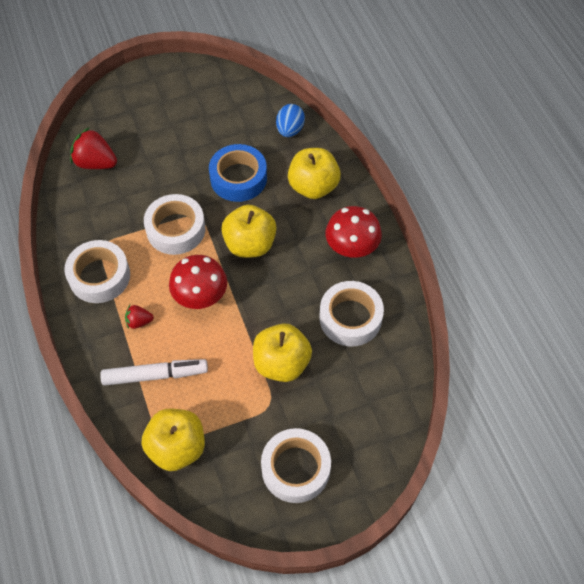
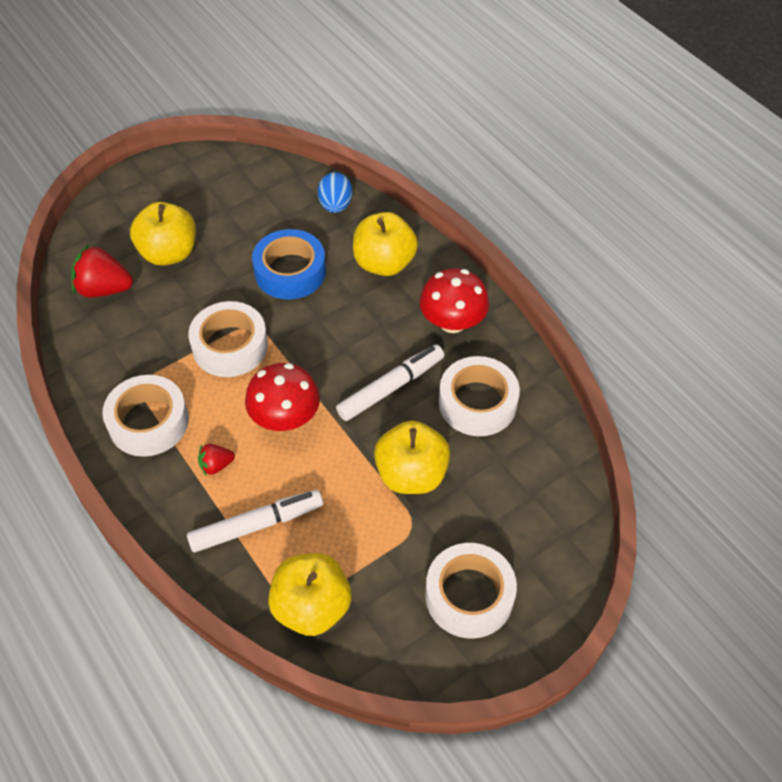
camera: 15 degrees left, 5 degrees down
(250, 244) = (328, 344): yellow apple -> yellow apple (169, 253)
(286, 290) = (390, 388): none -> white marker

